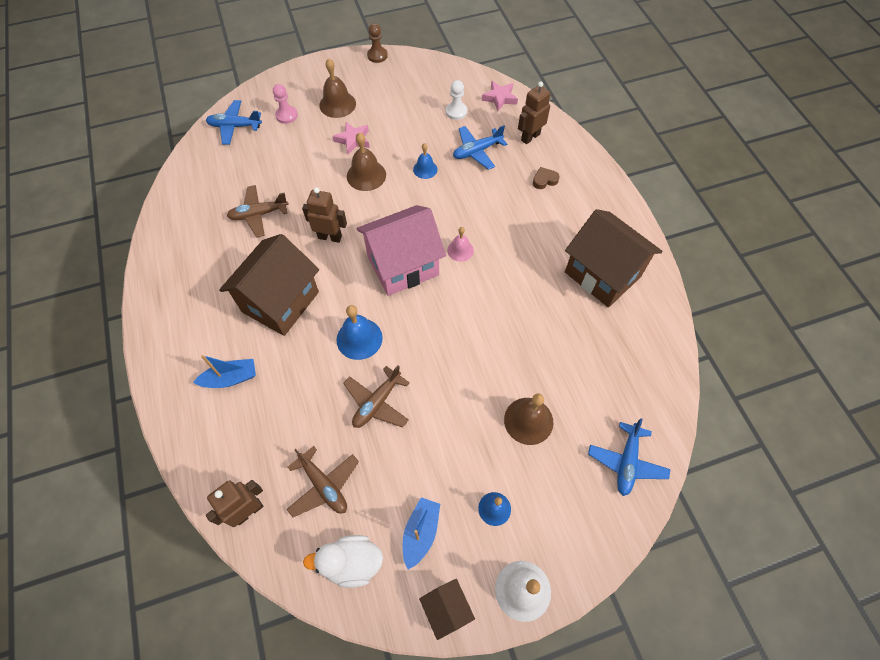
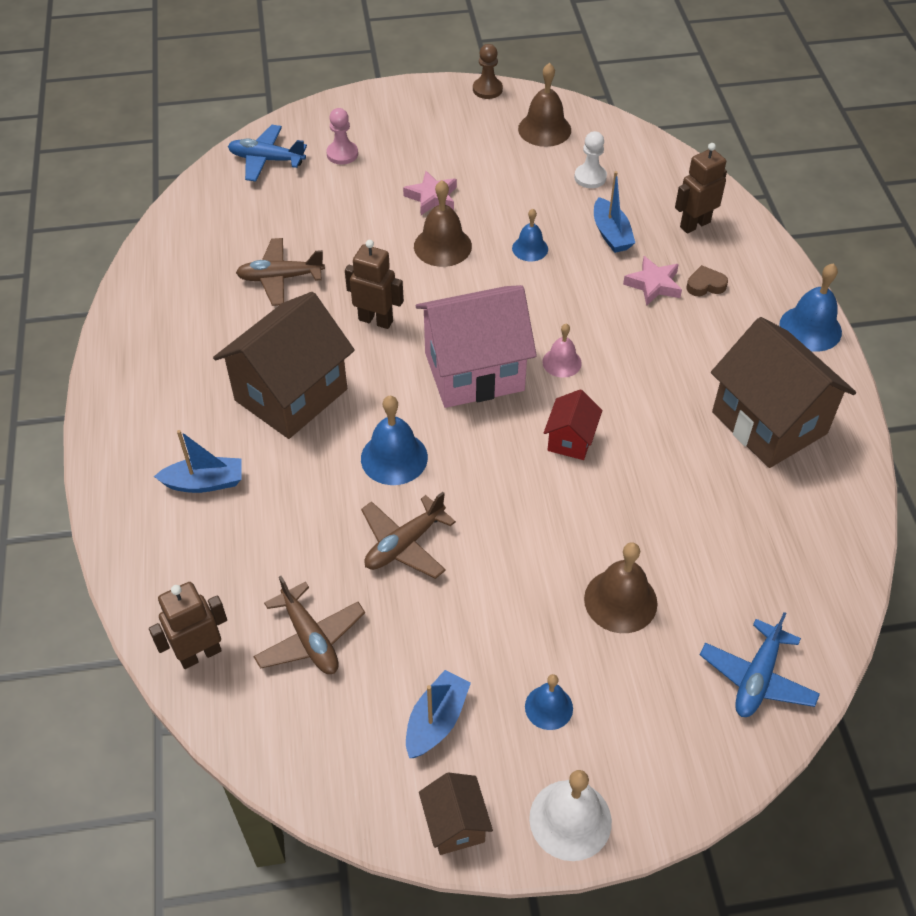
camera: 10 degrees right, 10 degrees down
(337, 104) = (418, 147): brown bell -> brown bell (544, 129)
(351, 563) = (331, 743): white duck -> none
(475, 307) = (570, 440): none -> red house
(477, 151) = (611, 234): blue plane -> blue boat
(500, 98) = (658, 167): pink star -> pink star (653, 285)
(617, 202) = (810, 328): none -> blue bell

